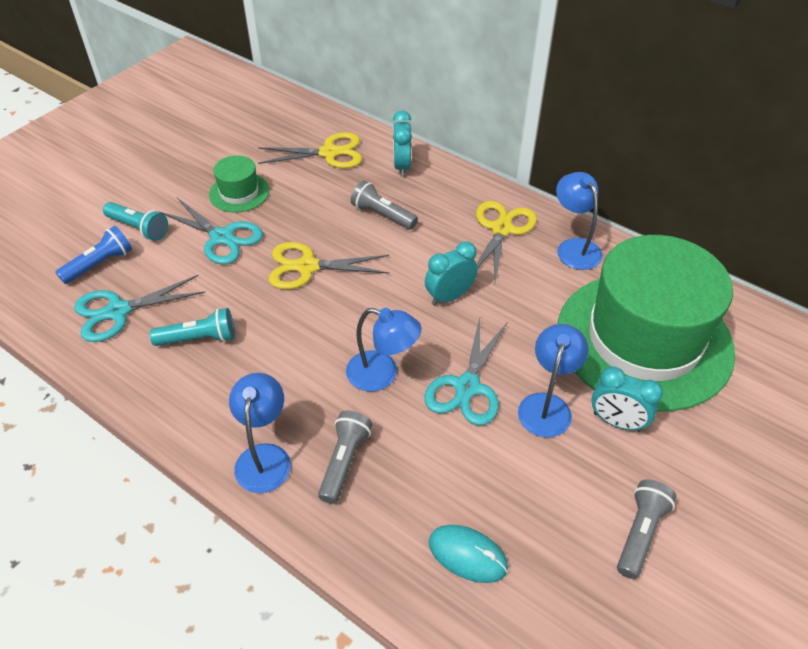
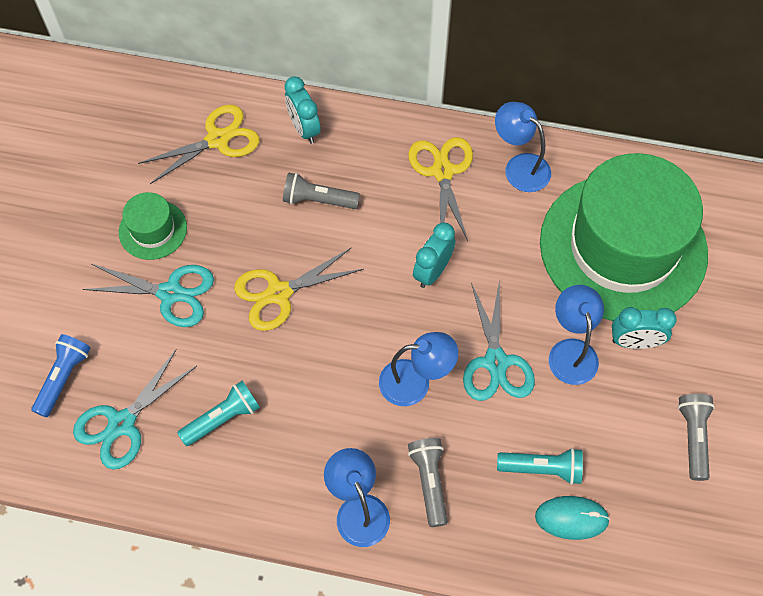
camera: 25 degrees left, 15 degrees up
(139, 228) = (74, 317): turquoise flashlight -> turquoise flashlight (542, 468)

